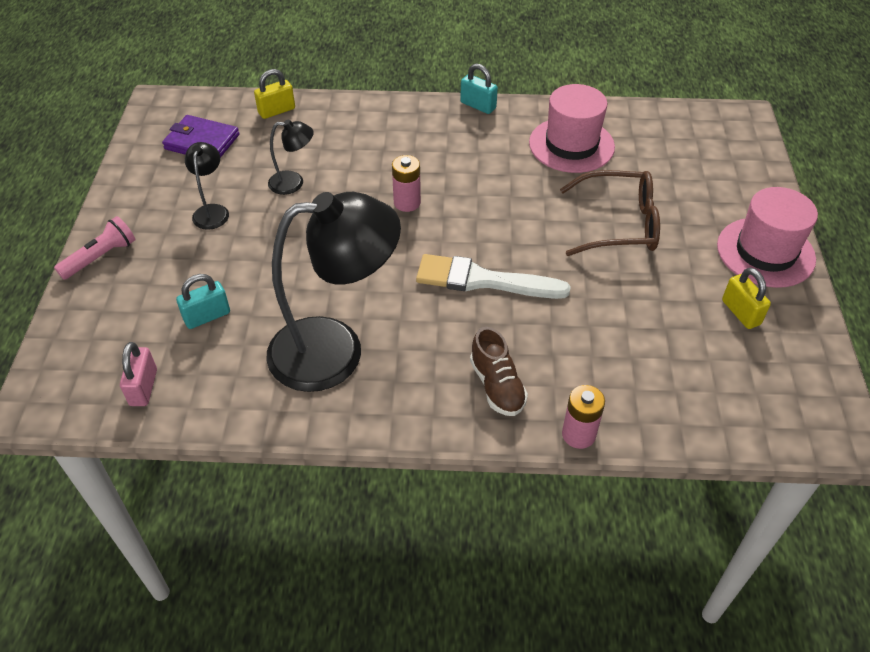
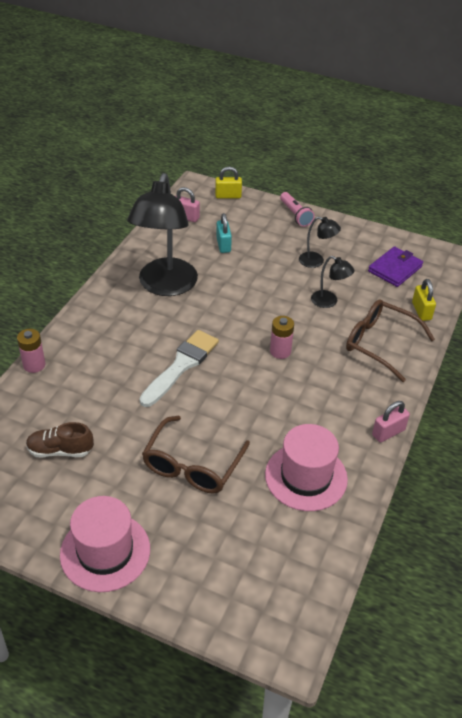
camera: 110 degrees right, 5 degrees down
(293, 183) = (329, 302): black lamp -> black lamp turned 75 degrees counterclockwise
(349, 131) = (380, 343): none -> brown glasses
(478, 105) = (388, 432): turquoise padlock -> pink padlock
(497, 386) = (93, 343): brown shoe -> brown shoe (60, 450)
(741, 312) = (60, 497): yellow padlock -> yellow padlock (228, 196)

